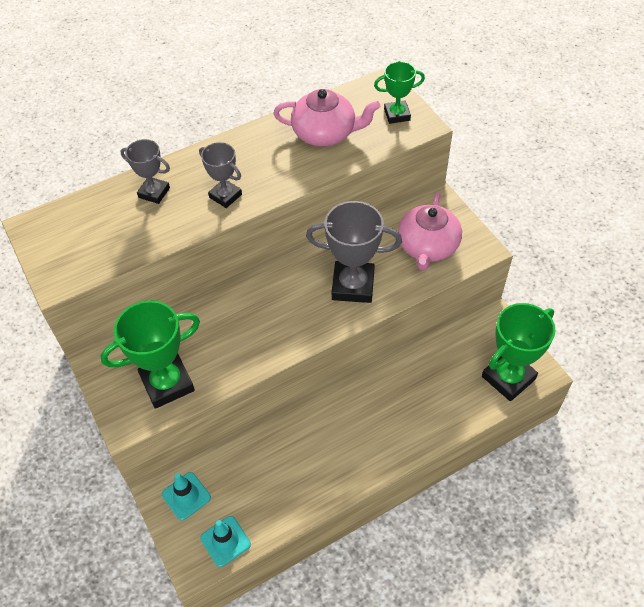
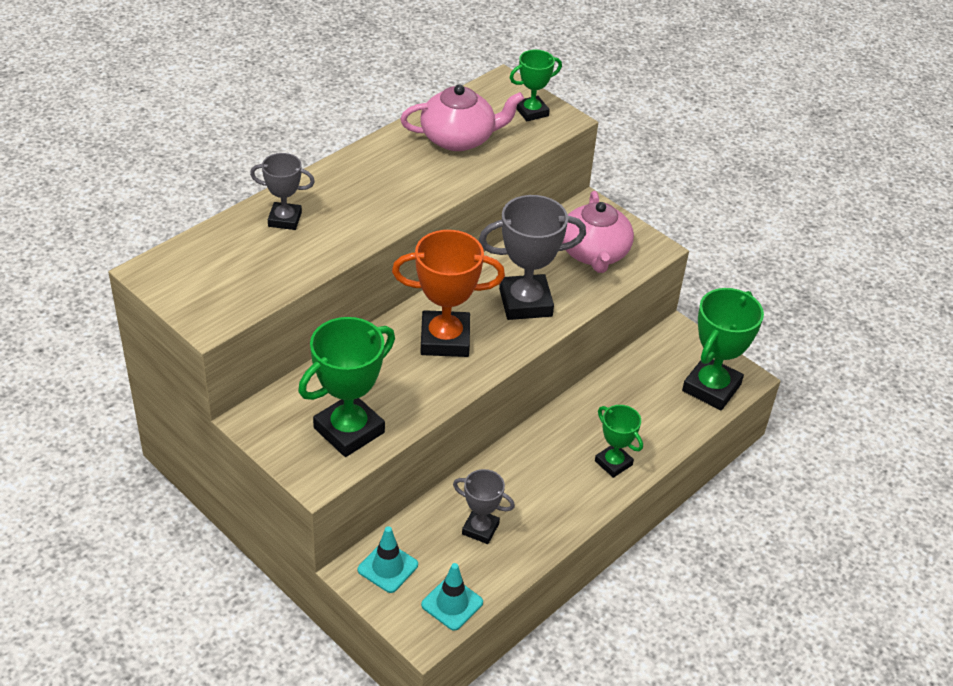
camera: 20 degrees left, 10 degrees down
(225, 196) = (371, 213): grey trophy -> grey trophy (480, 529)
(274, 310) = (445, 339): none -> orange trophy
(401, 435) = (613, 463): none -> green trophy

